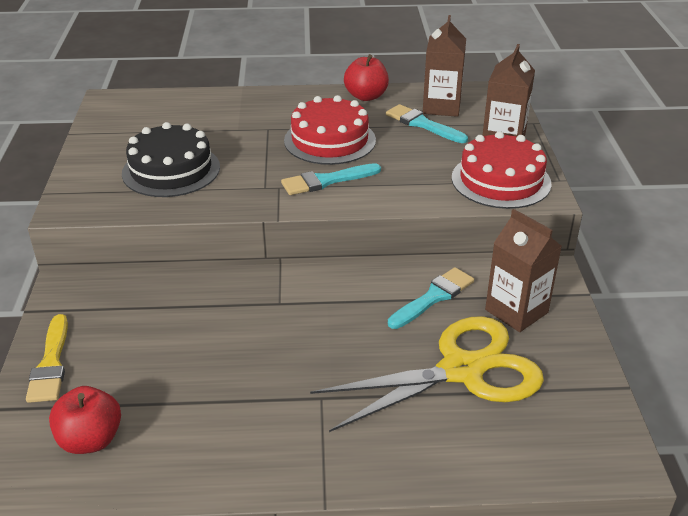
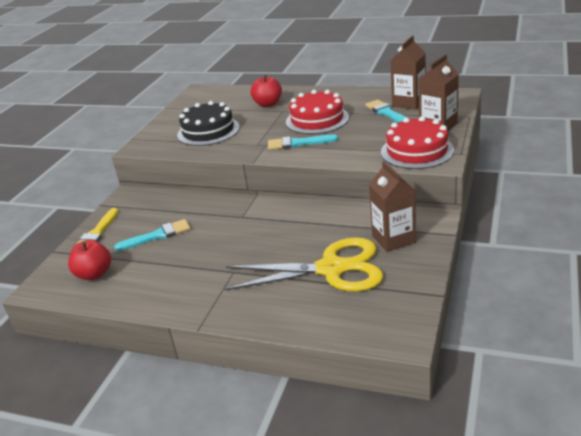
camera: 25 degrees right, 5 degrees down
(366, 96) = (360, 94): red apple -> red apple (268, 104)
(433, 297) = (342, 224): turquoise brush -> turquoise brush (157, 235)

